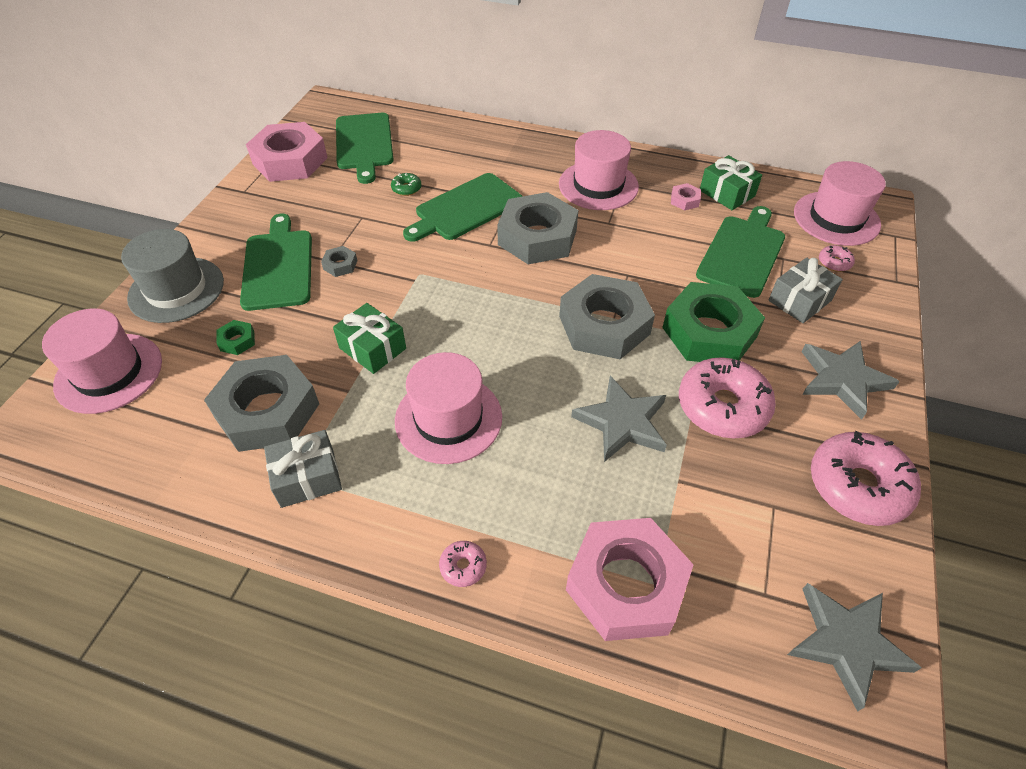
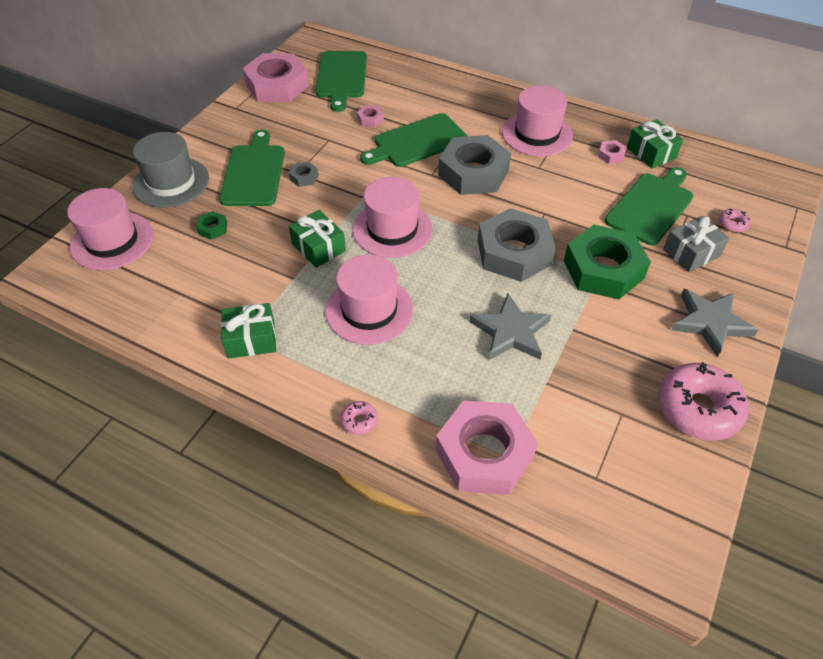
camera: 10 degrees right, 0 degrees up
(267, 411) = (228, 285): grey nut -> none
(307, 477) = (251, 339): grey gift -> green gift
(406, 188) = (370, 119): green donut -> pink nut
(722, 406) = (599, 331): pink donut -> none
(836, 218) = (746, 186): pink hat -> pink hat (392, 229)
(846, 643) = (652, 523): grey star -> none

